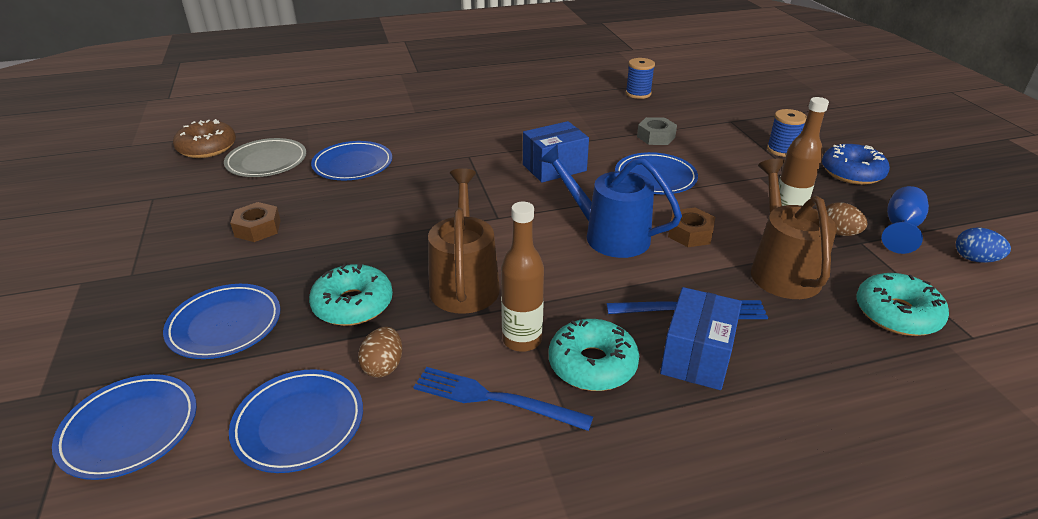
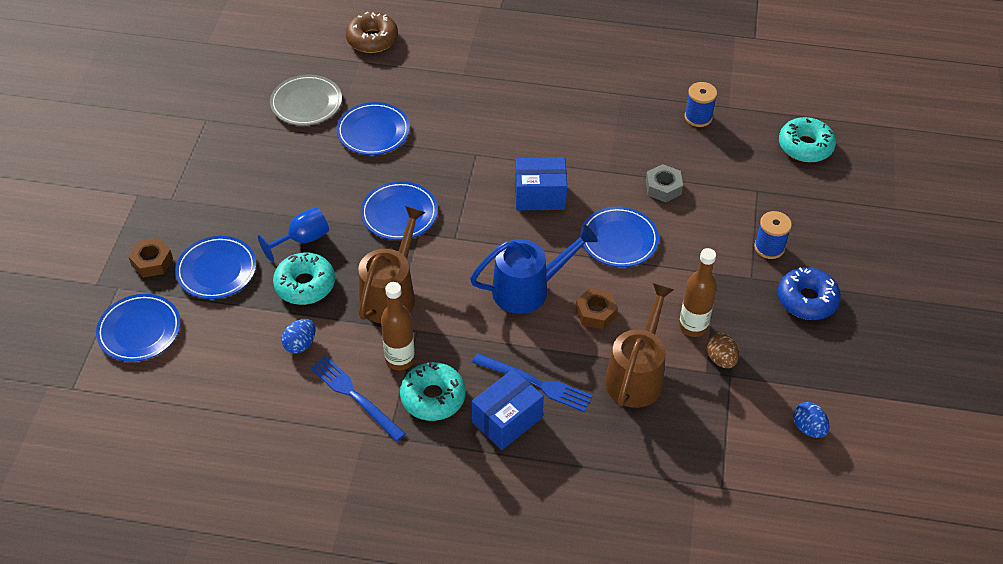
camera: 25 degrees right, 15 degrees up
(207, 148) = (266, 67): brown donut -> brown donut (372, 39)
(258, 228) = (270, 183): brown nut -> brown nut (152, 262)
(299, 424) = (233, 365): blue plate -> blue plate (399, 214)
(383, 366) = (300, 344): brown egg -> blue egg
(608, 235) = (528, 289): blue watering can -> blue watering can turned 105 degrees clockwise
(897, 314) = (685, 447): turquoise donut -> turquoise donut (805, 146)
(900, 228) = (780, 375): blue goblet -> blue goblet (302, 240)

